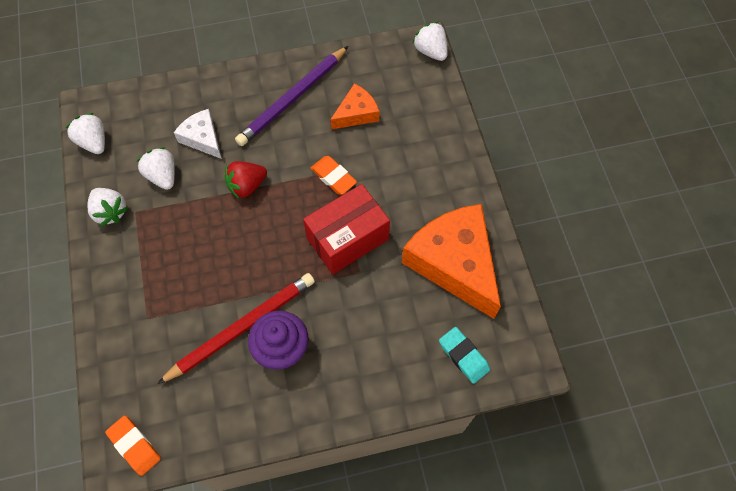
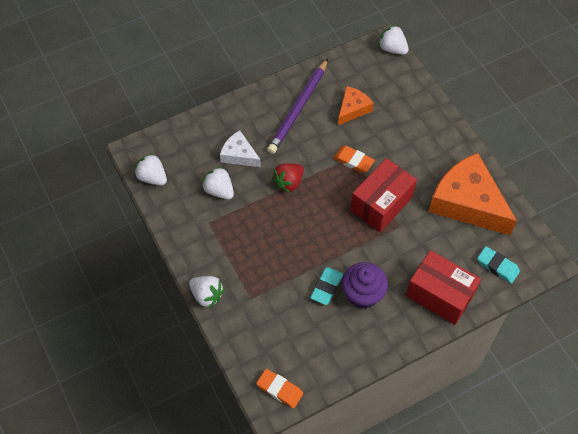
camera: 15 degrees left, 5 degrees down
(110, 212) = (189, 227): white strawberry -> white strawberry (207, 295)
(241, 328) = (326, 287): red pencil -> turquoise eraser
(377, 375) = (440, 295): none -> red box

